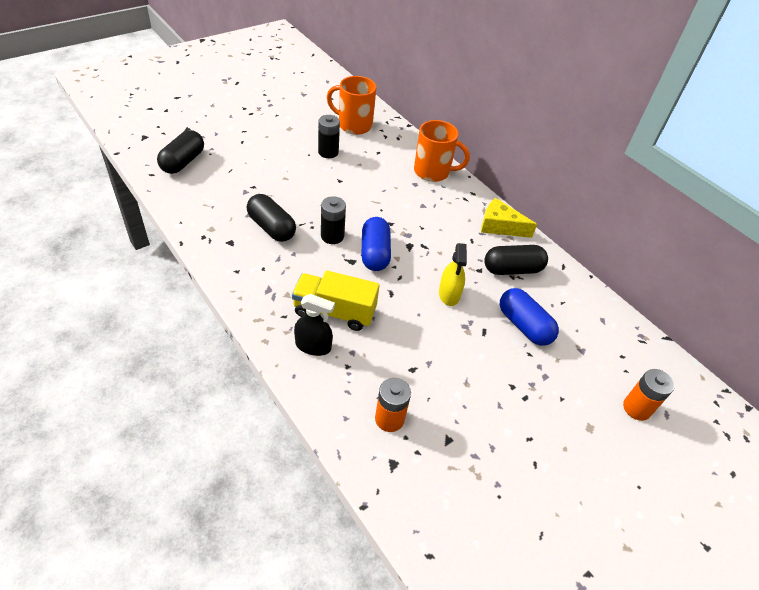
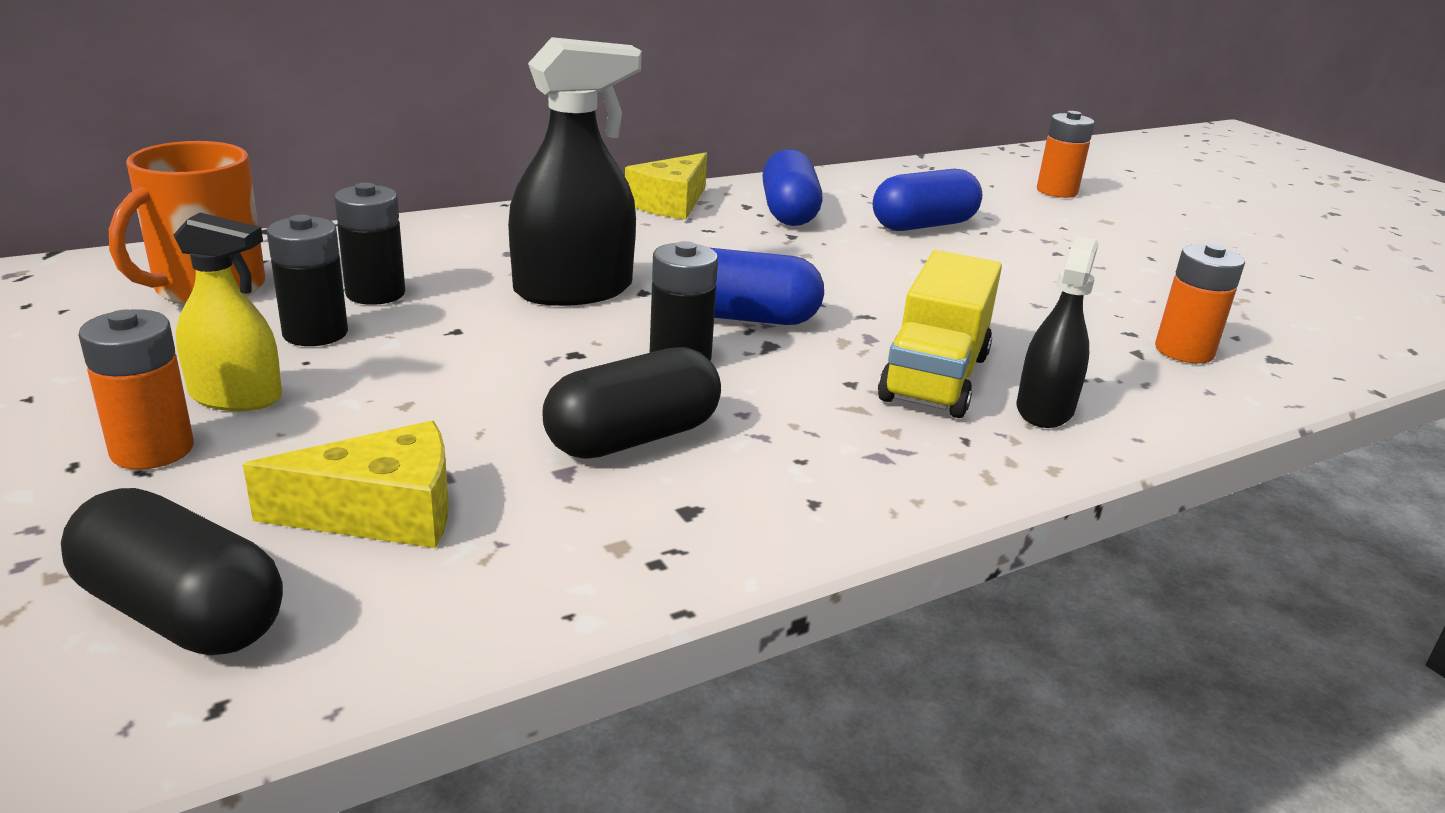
camera: 80 degrees left, 20 degrees down
(225, 183) = (381, 513): none -> yellow cheese
(252, 140) = (152, 450): none -> orange battery
(363, 158) = (375, 293): none -> black battery
(384, 204) = (573, 290): none -> black spray bottle
(433, 172) = (473, 231): orange mug -> none
(449, 294) = (860, 266): yellow spray bottle -> yellow spray bottle (236, 397)
(512, 269) = (788, 212): black capsule -> blue capsule

